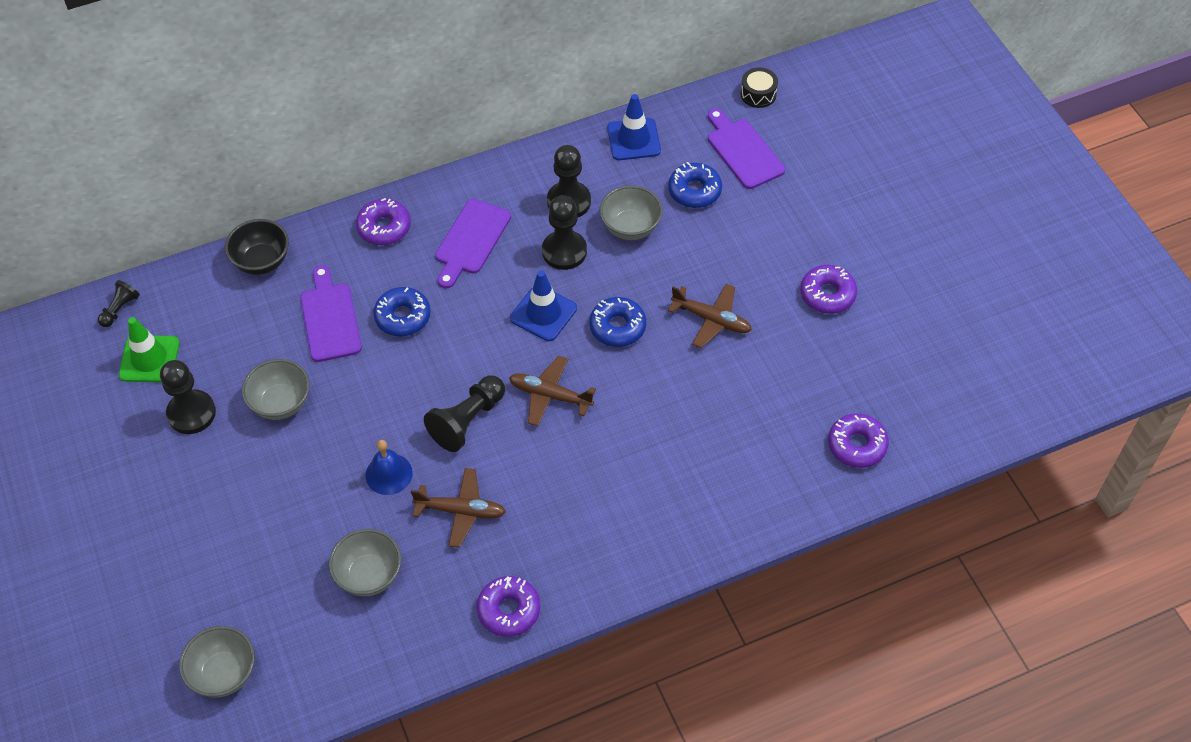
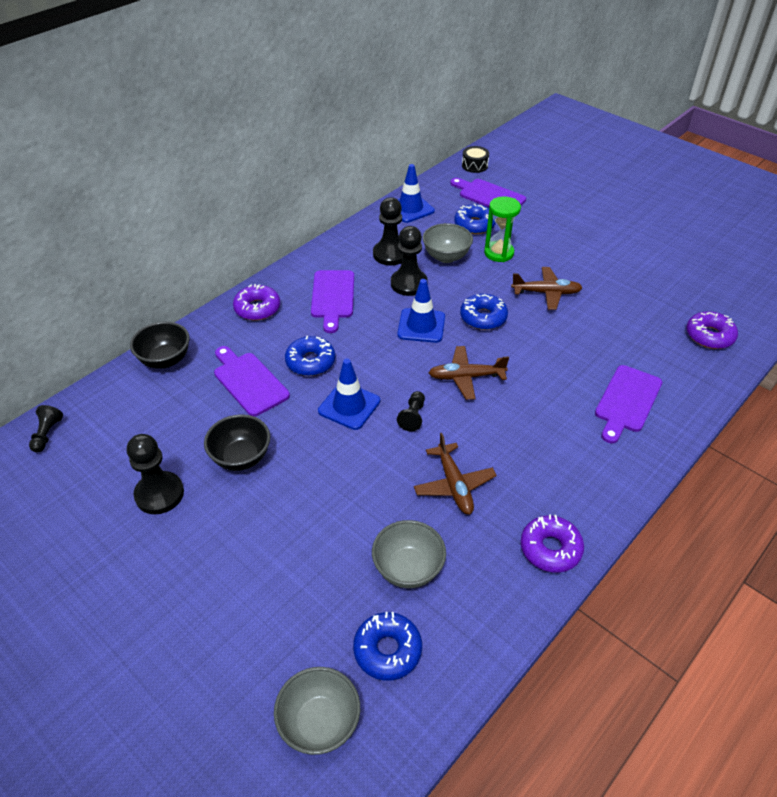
camera: 25 degrees left, 10 degrees down
(149, 359) = (95, 464): green traffic cone -> none
(281, 403) = (241, 458): grey bowl -> black bowl
(310, 639) = (387, 650): none -> blue donut
(389, 474) = (372, 479): blue bell -> none
(412, 385) = (349, 406): none -> blue traffic cone
(461, 511) = (454, 485): brown plane -> brown plane turned 90 degrees clockwise
(467, 421) = (413, 416): black pawn -> black pawn, size x0.57
(695, 243) = (498, 253): none -> green hourglass
(699, 489) = (627, 401): none -> purple cutting board
(827, 294) = (611, 256): purple donut -> none

